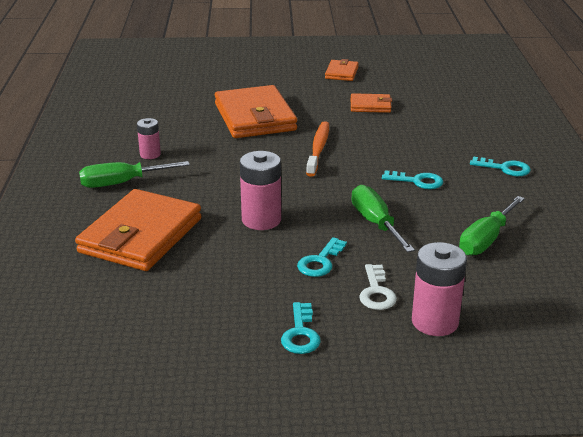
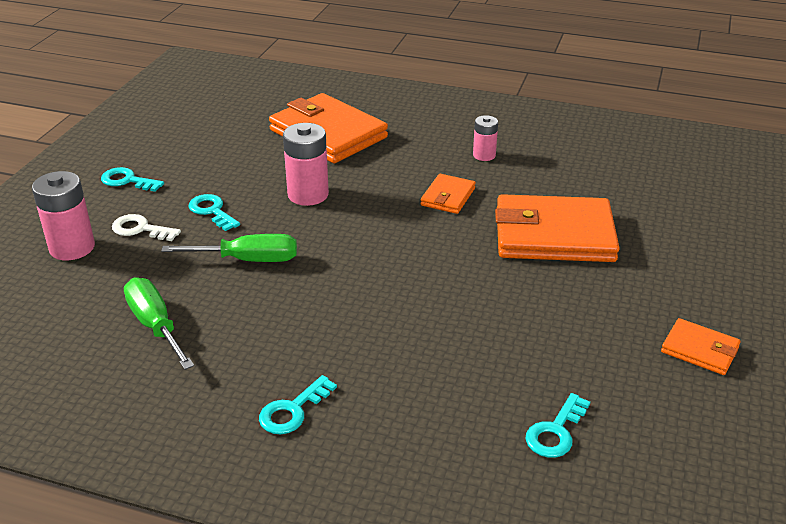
camera: 110 degrees right, 5 degrees up
(121, 183) = (430, 135): green screwdriver -> none
(318, 149) = (439, 263): orange toothbrush -> none
(370, 106) = (556, 344): orange wallet -> orange wallet (448, 197)
(417, 181) = (312, 317): turquoise key -> turquoise key (556, 432)

